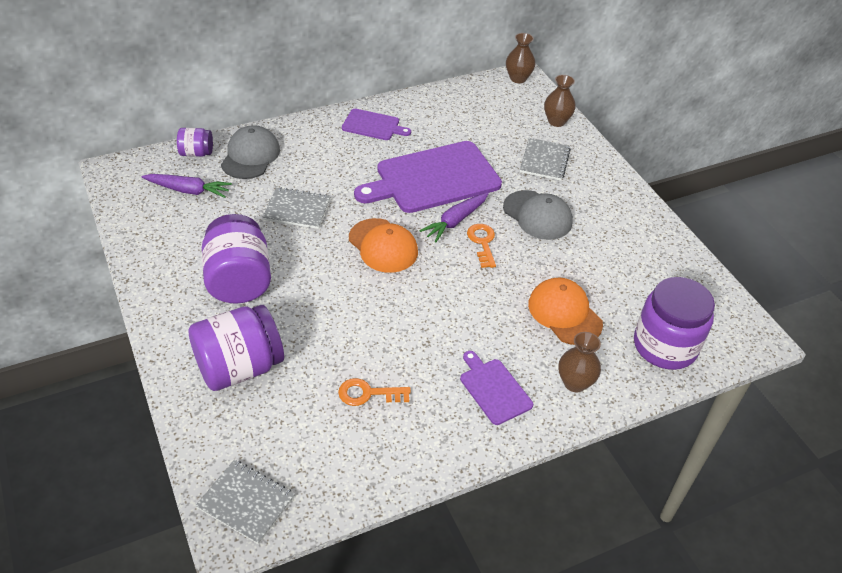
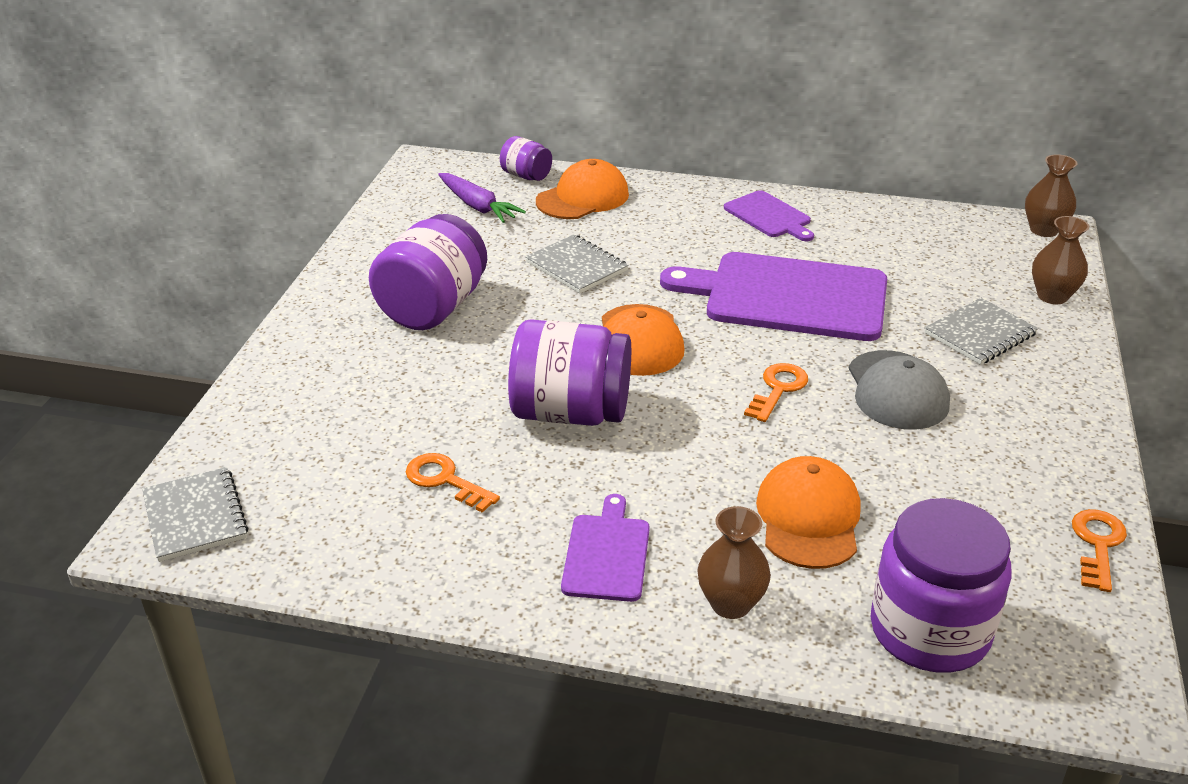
camera: 40 degrees right, 10 degrees down
(239, 367) = (338, 388): purple jar -> purple jar (570, 412)
(250, 156) = (583, 198): grey cap -> orange cap
(455, 221) = (766, 352): purple carrot -> none
(689, 261) = (1097, 544): none -> orange key

